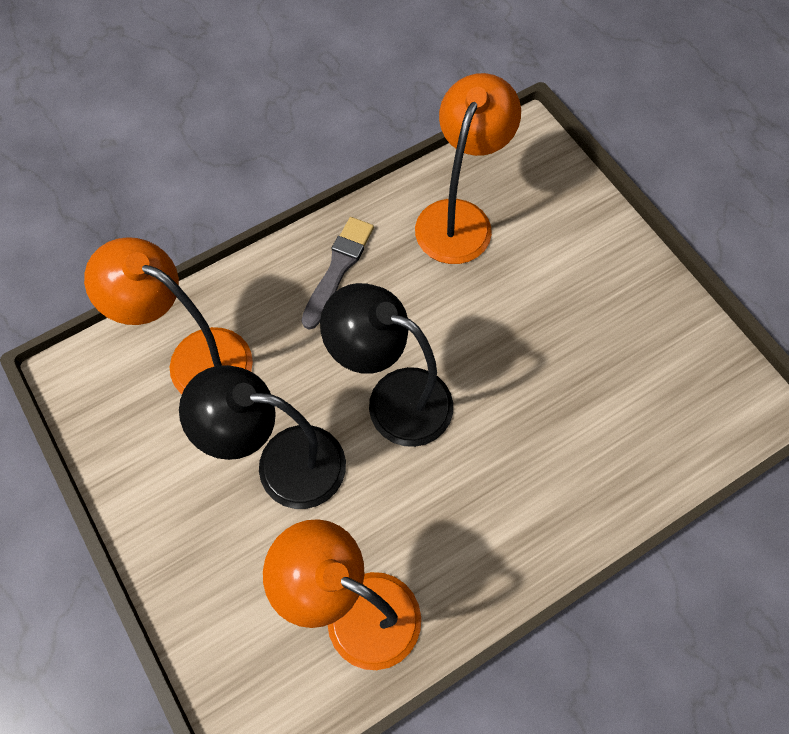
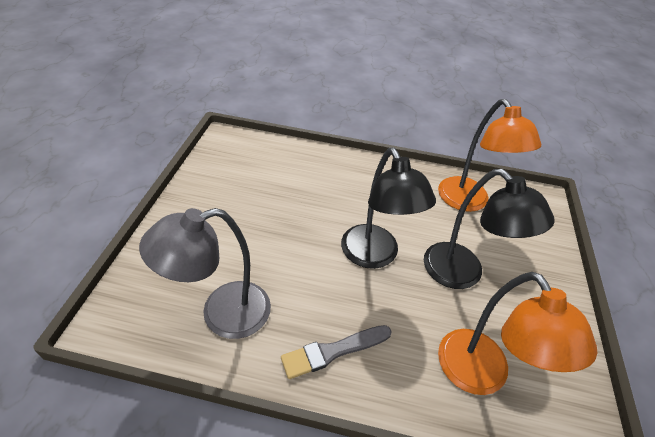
camera: 140 degrees left, 20 degrees down
(459, 218) = (222, 314): orange lamp -> grey lamp

